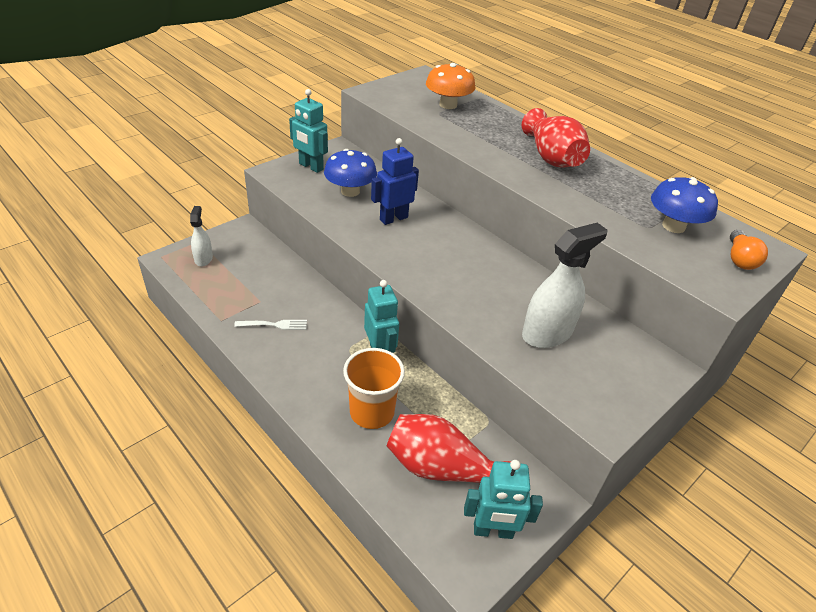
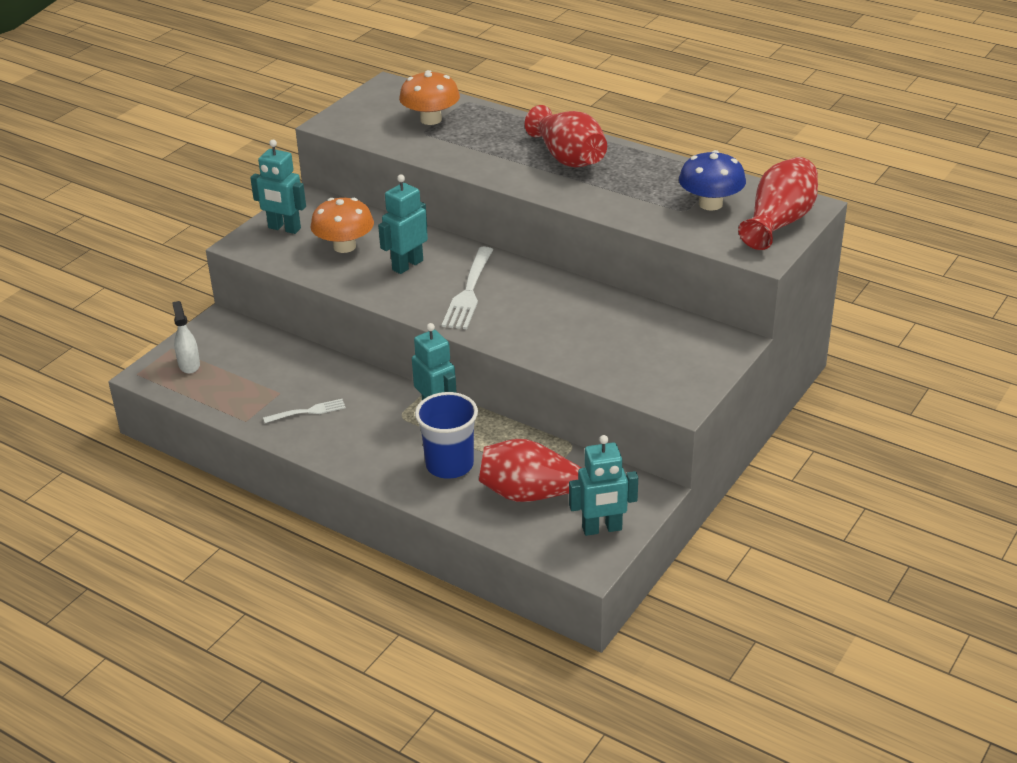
camera: 10 degrees left, 5 degrees down
(350, 191) = (344, 246): blue mushroom -> orange mushroom
(372, 412) = (449, 465): orange cup -> blue cup
(393, 218) = (407, 265): blue robot -> turquoise robot
(436, 253) = (469, 291): none -> white fork
(547, 333) = (608, 341): white spray bottle -> none
(739, 259) = (779, 222): orange light bulb -> red vase

